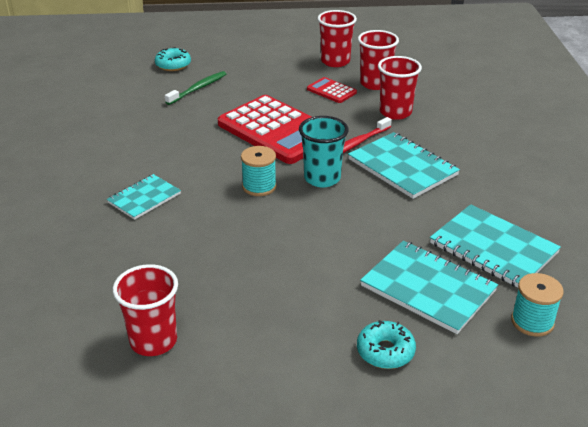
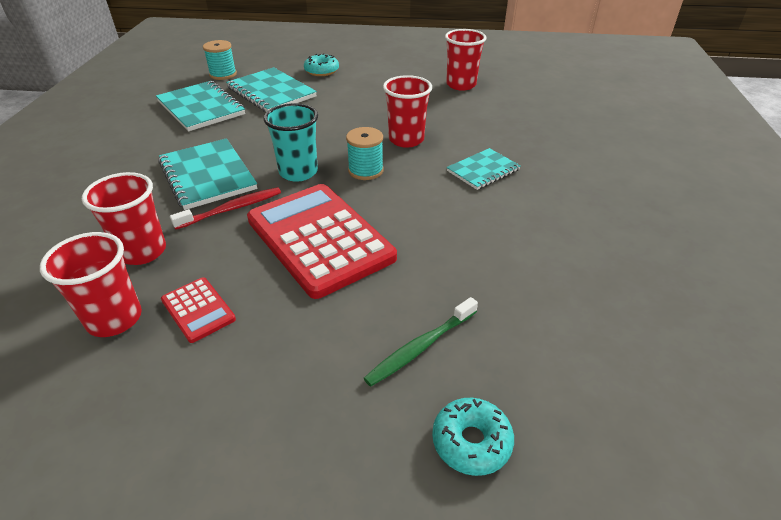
camera: 170 degrees left, 5 degrees up
(335, 61) = (129, 402): red cup -> red cup (406, 140)

